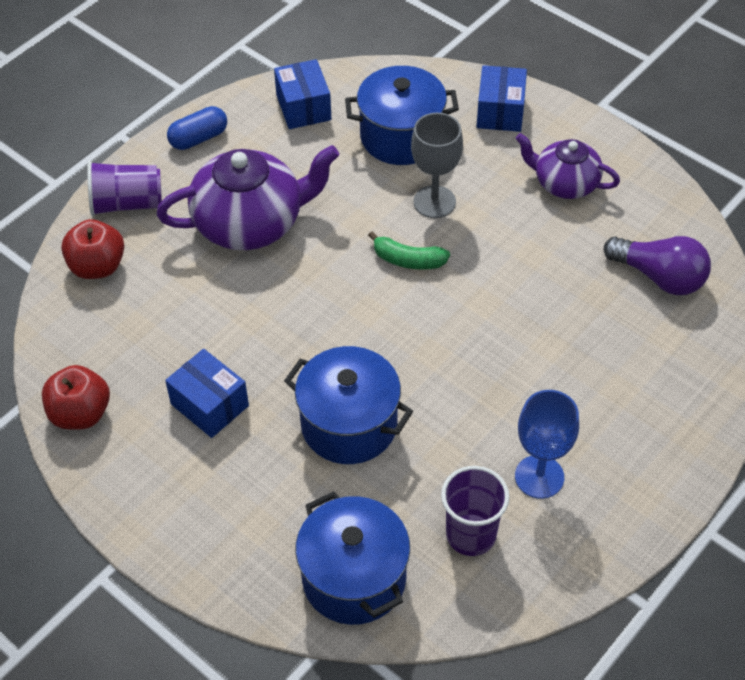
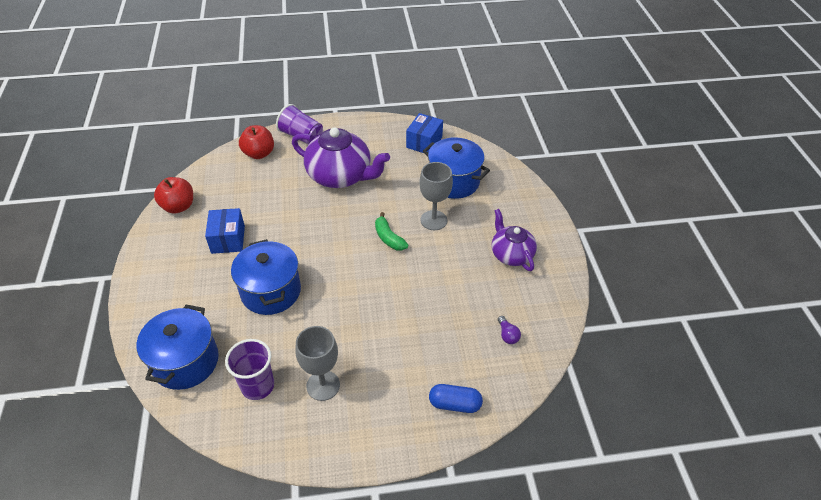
camera: 40 degrees right, 5 degrees down
(199, 138) = (363, 128): blue capsule -> blue capsule (454, 404)
(500, 112) = (517, 200): blue box -> none
(539, 477) = (323, 385): blue goblet -> grey goblet
(659, 277) = (507, 335): purple light bulb -> purple light bulb, size x0.47

